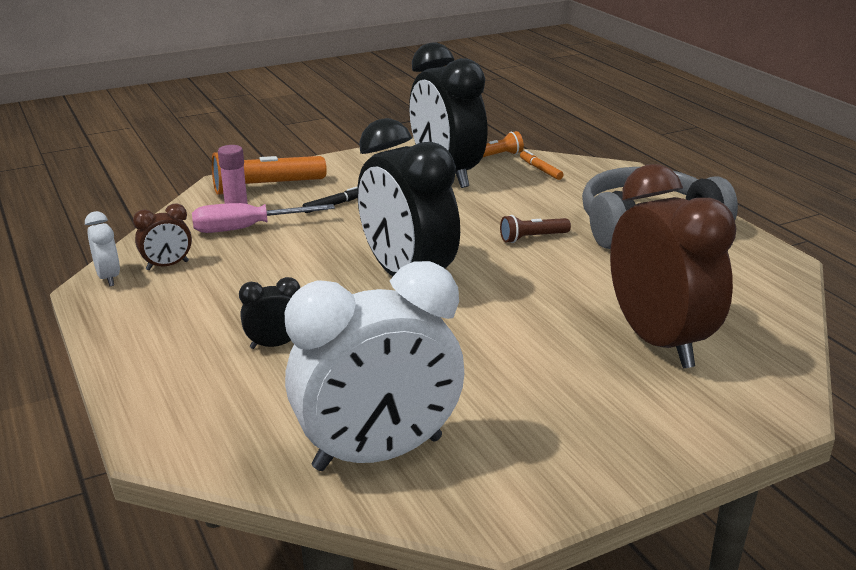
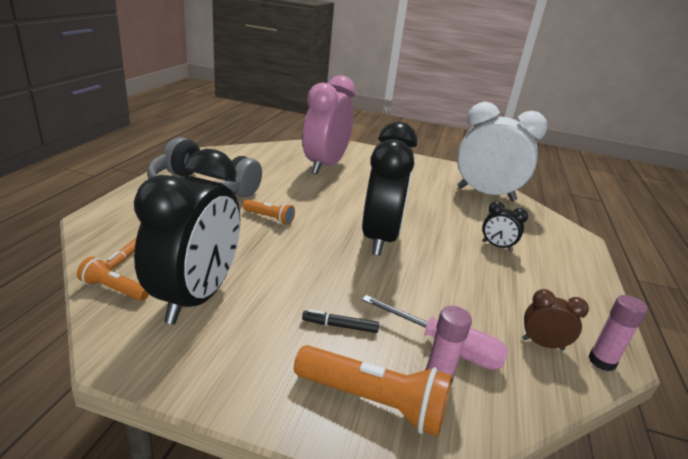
camera: 140 degrees left, 0 degrees up
(108, 277) = (602, 361): white clock -> pink glue stick
(532, 238) = (269, 218): brown flashlight -> orange flashlight
(658, 341) = (325, 166): brown clock -> pink clock

